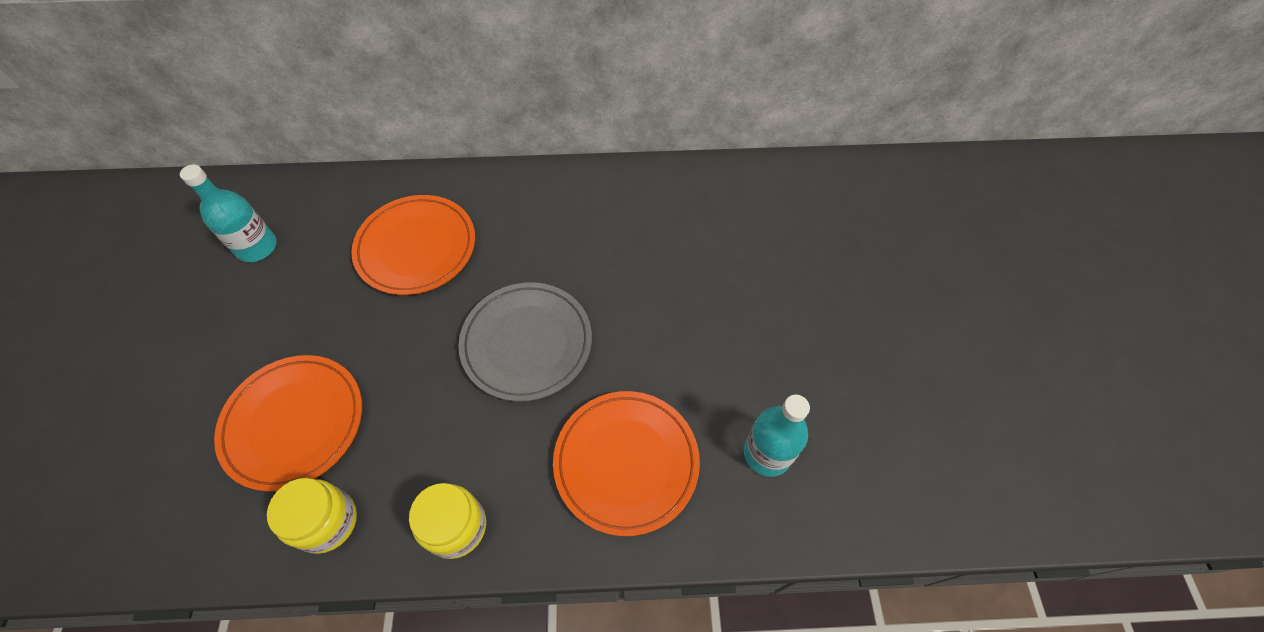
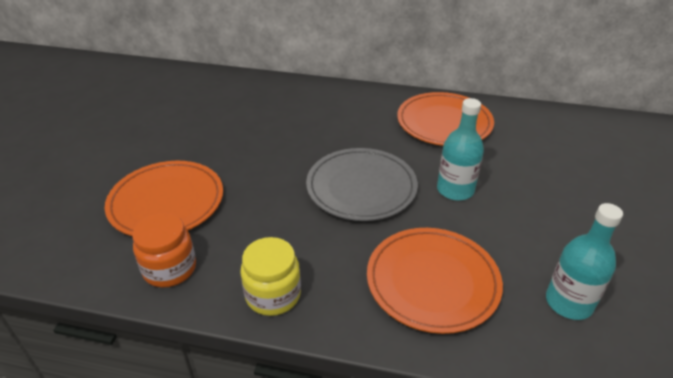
camera: 15 degrees right, 20 degrees down
(257, 247) = (176, 102): turquoise bottle -> turquoise bottle (455, 190)
(327, 521) = (170, 269): yellow jar -> orange jar
(416, 247) = (289, 119): orange plate -> orange plate (444, 123)

